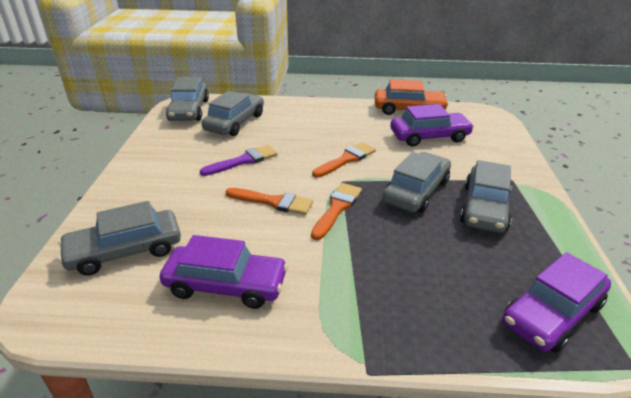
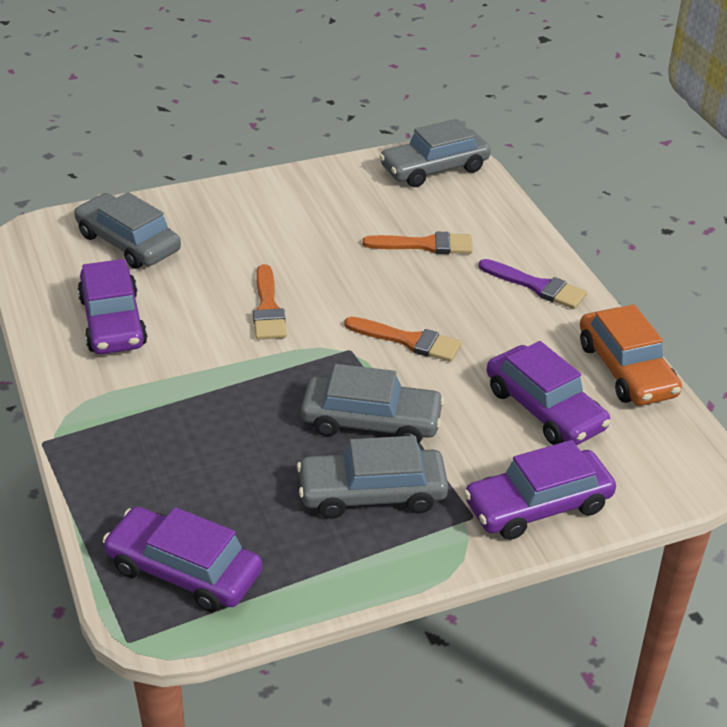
camera: 65 degrees right, 5 degrees up
(235, 122) = (432, 217): grey car -> none
(243, 161) = (341, 257): purple brush -> purple brush (537, 286)
(337, 208) = (286, 361): orange brush -> orange brush (425, 245)
(506, 159) = (537, 505): none -> purple car

